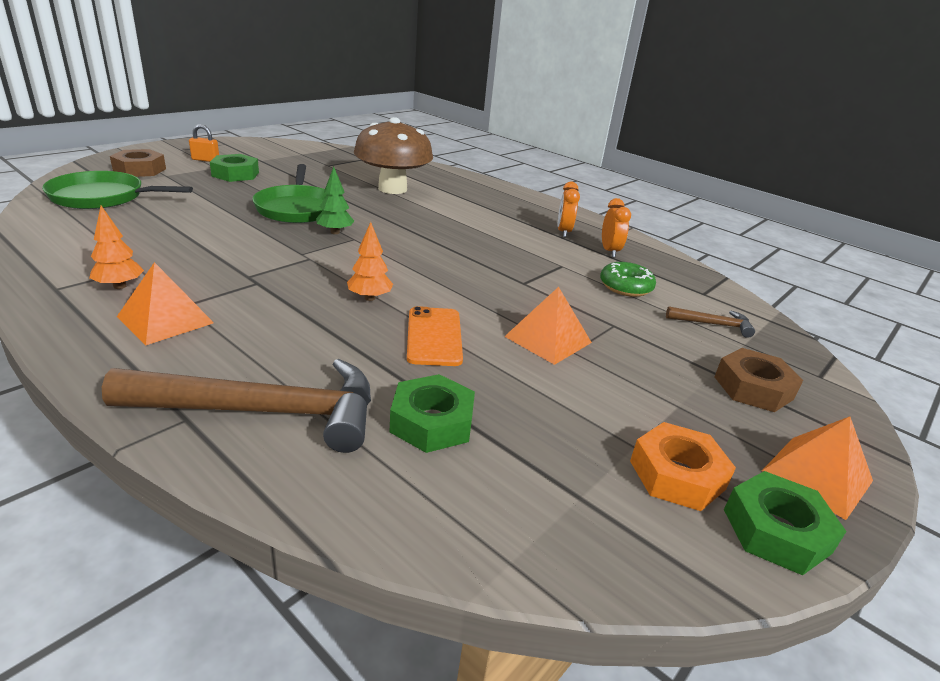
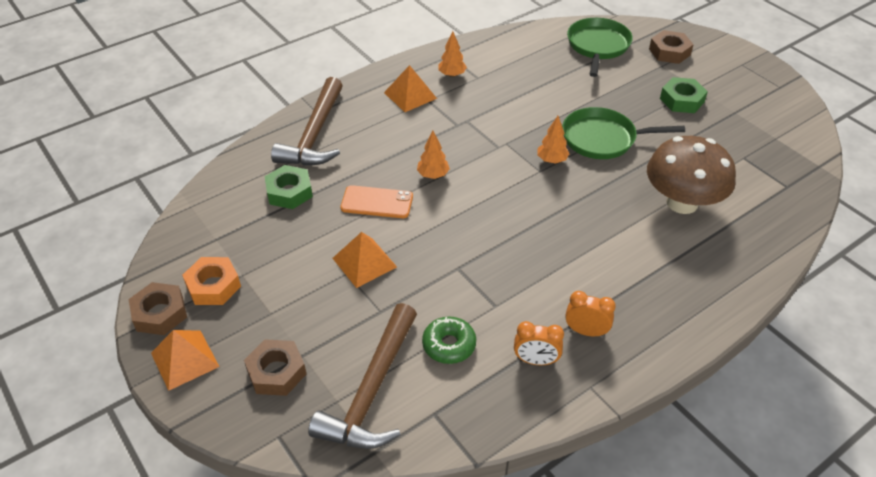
camera: 105 degrees right, 15 degrees up
(205, 160) = (716, 80): orange padlock -> none
(335, 232) = (551, 160): green tree -> orange tree
(713, 324) = (372, 390): brown hammer -> brown hammer, size x2.17
(776, 531) = (160, 313): green nut -> brown nut

